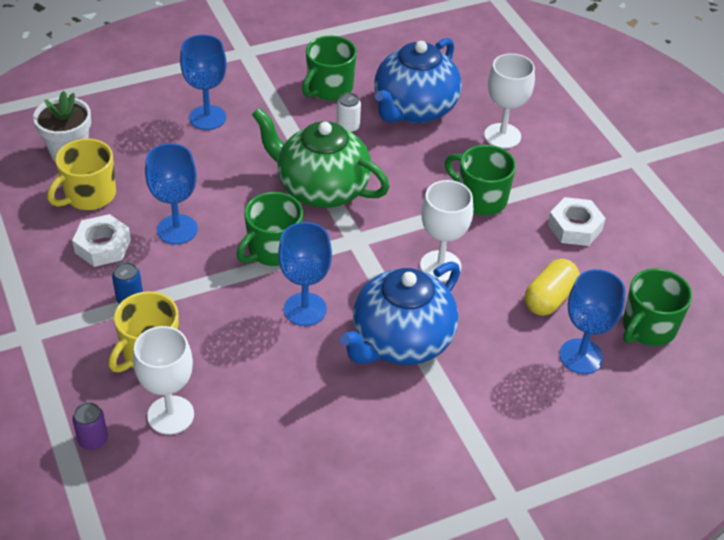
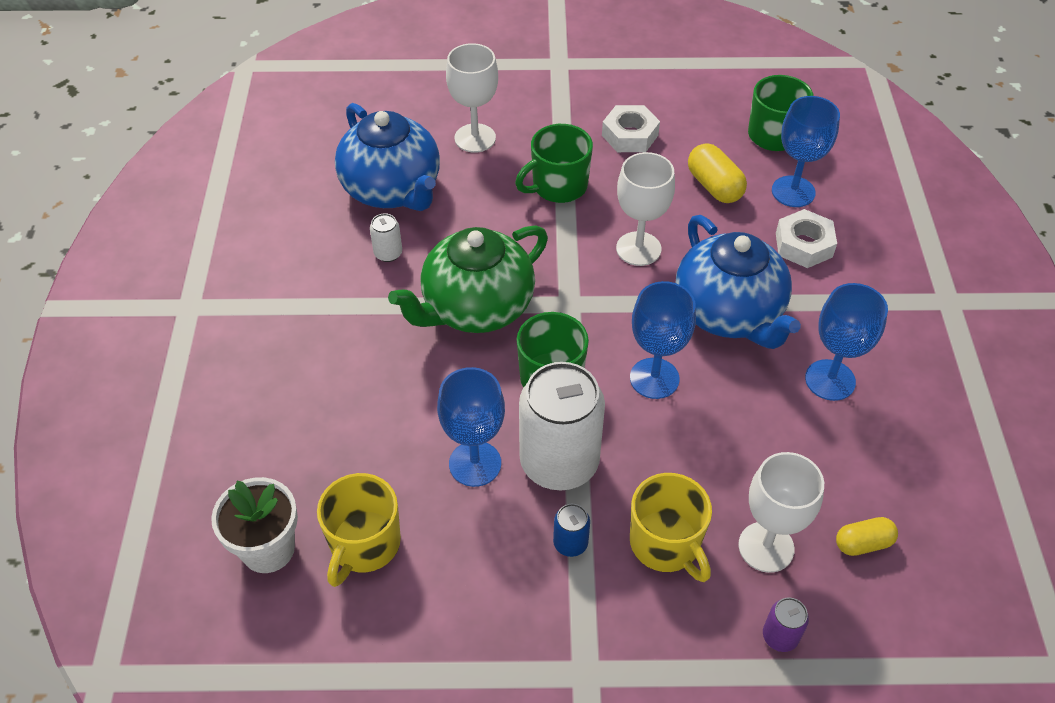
camera: 65 degrees left, 5 degrees up
(89, 195) = (364, 545): yellow mug -> yellow mug turned 45 degrees clockwise
(103, 246) = (466, 551): white nut -> white nut (803, 245)
(198, 274) = (559, 462): none -> white can
(199, 479) = (863, 543): none -> yellow capsule
(207, 117) = (290, 378): blue goblet -> blue goblet (830, 380)
(329, 88) = (311, 249): green mug -> none

